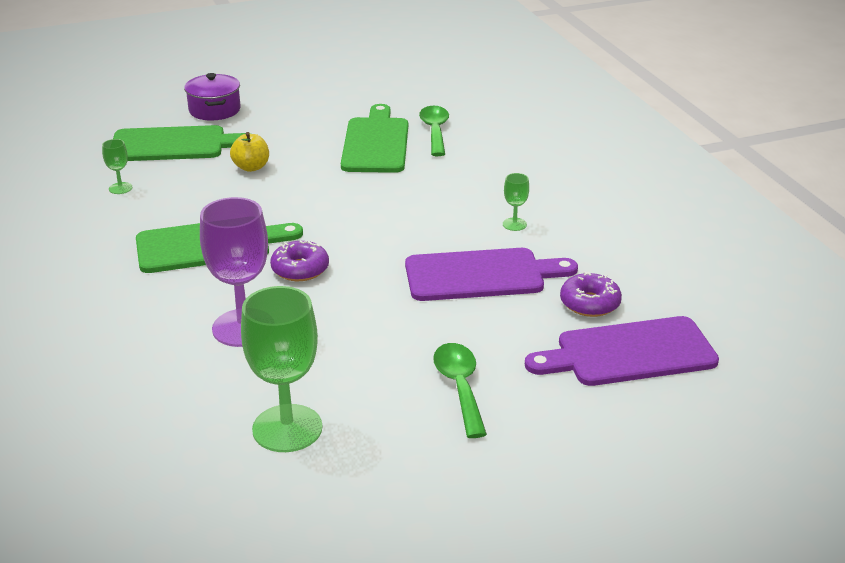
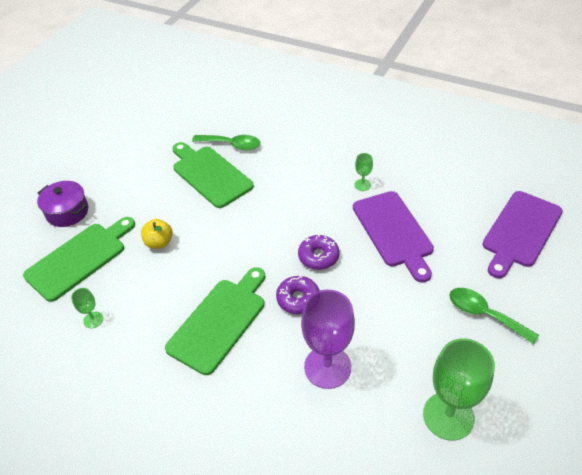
camera: 40 degrees left, 15 degrees up
(435, 131) = (232, 145): green spoon -> green spoon turned 150 degrees clockwise
(481, 275) = (394, 232): purple cutting board -> purple cutting board turned 120 degrees clockwise
(589, 303) = (464, 213): purple donut -> purple donut (318, 256)

